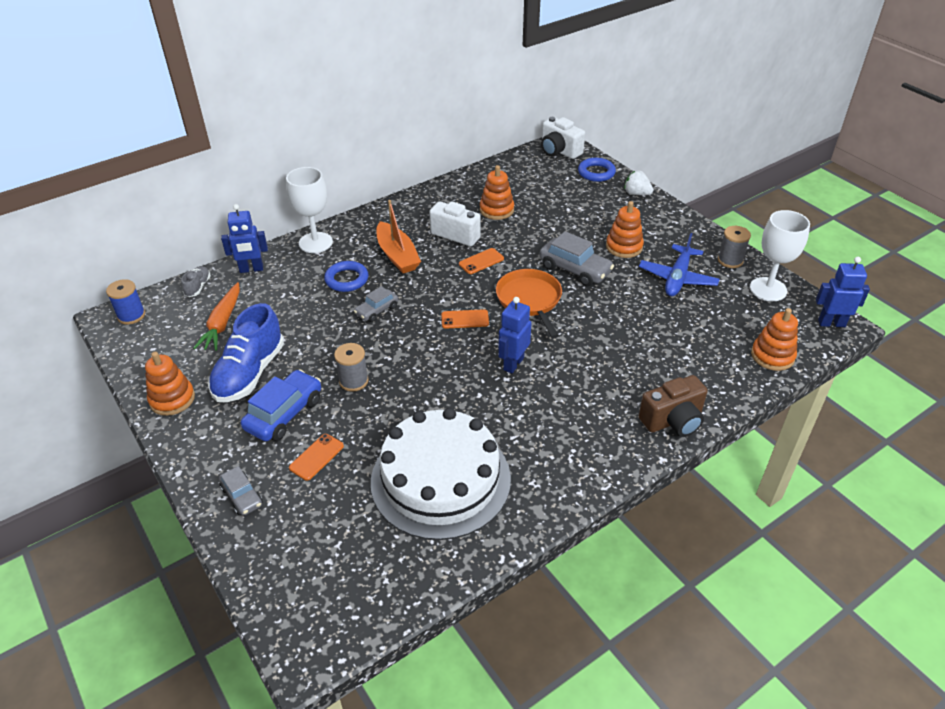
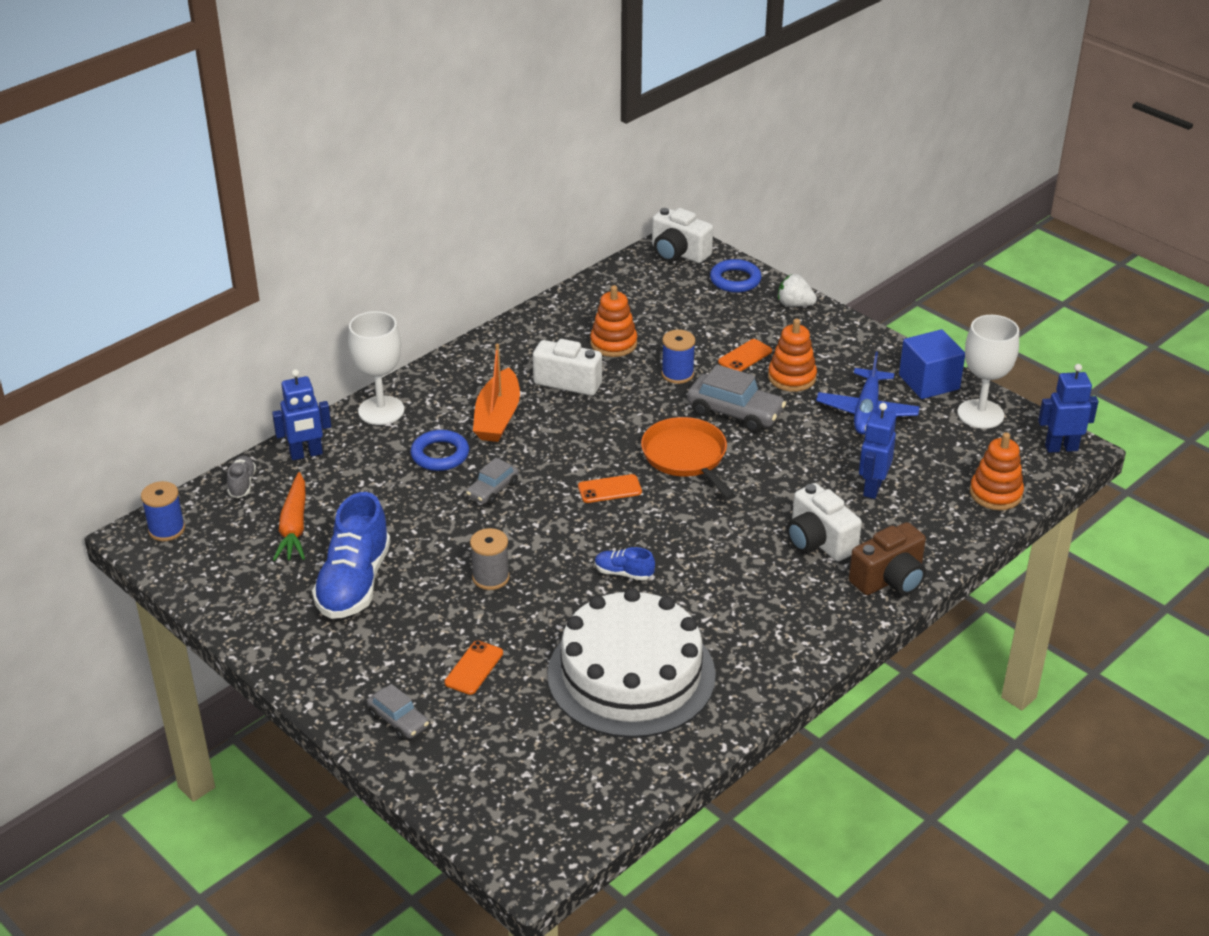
camera: 10 degrees left, 5 degrees down
(172, 399) = (266, 624): orange stacking toy -> none
(284, 414) = (416, 625): blue car -> none
(397, 255) = (497, 417): orange boat -> orange boat turned 45 degrees clockwise
(457, 389) = (623, 573): none -> blue shoe
(481, 261) = (611, 414): orange phone -> orange phone (745, 356)
(513, 364) = (684, 536): blue robot -> blue robot (872, 488)
(538, 236) = (677, 374): none -> blue spool
(620, 380) = (818, 541): none -> white camera
(730, 260) = (929, 382): grey spool -> blue cube

